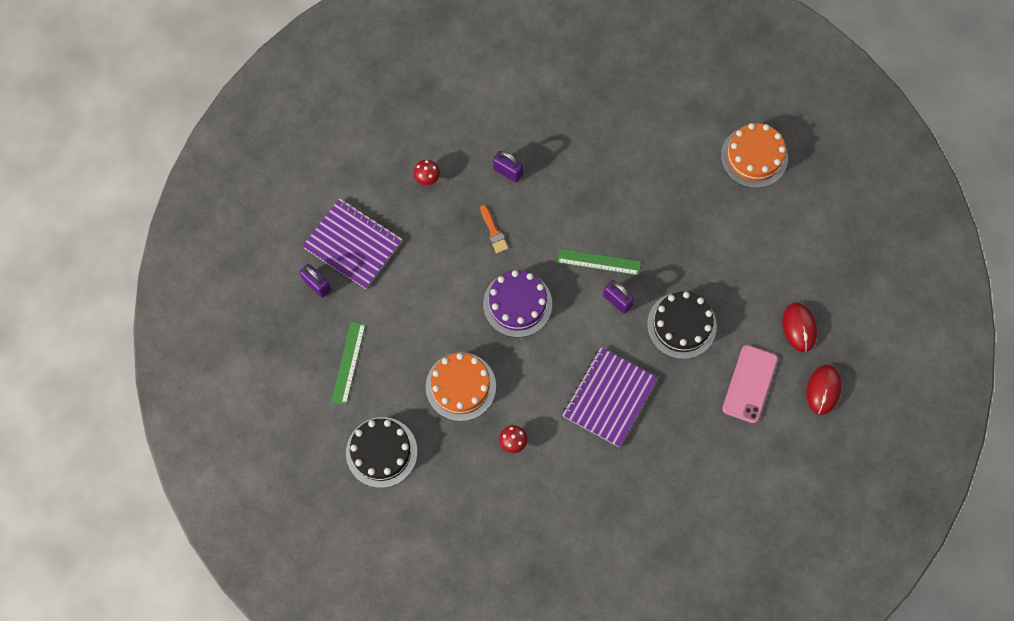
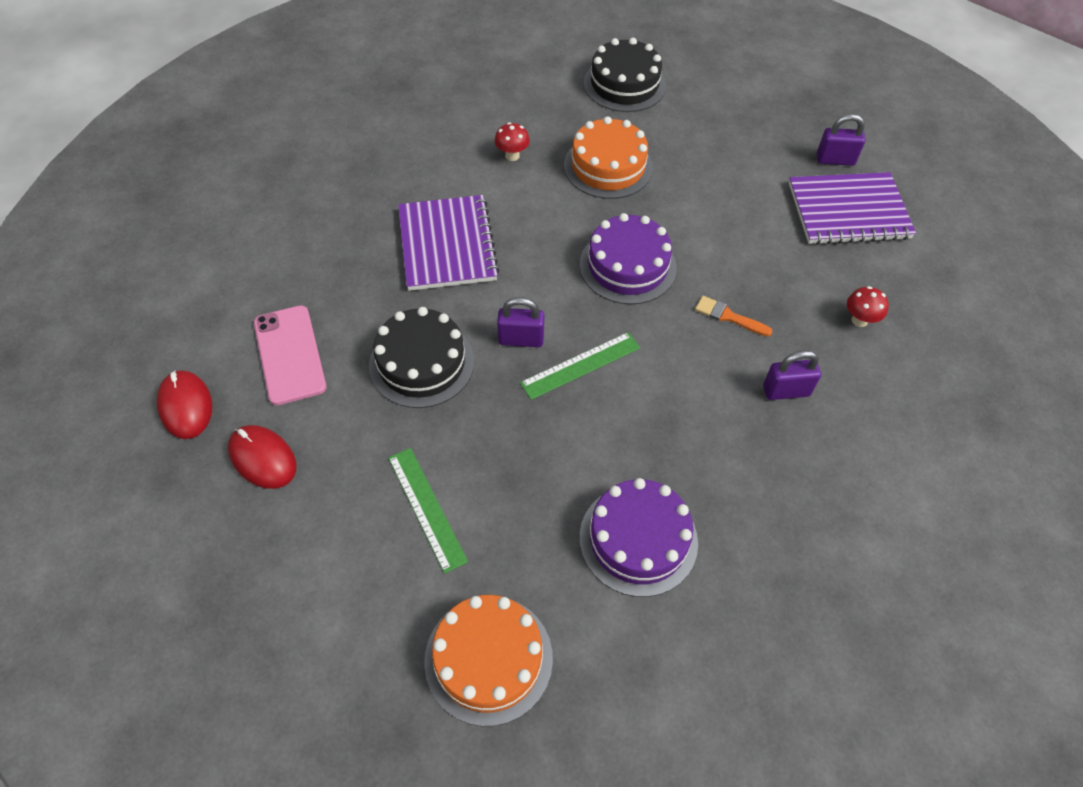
camera: 140 degrees right, 15 degrees down
(348, 362) = (730, 123): green ruler -> green ruler (426, 508)
(648, 157) = (638, 539): none -> purple cake

